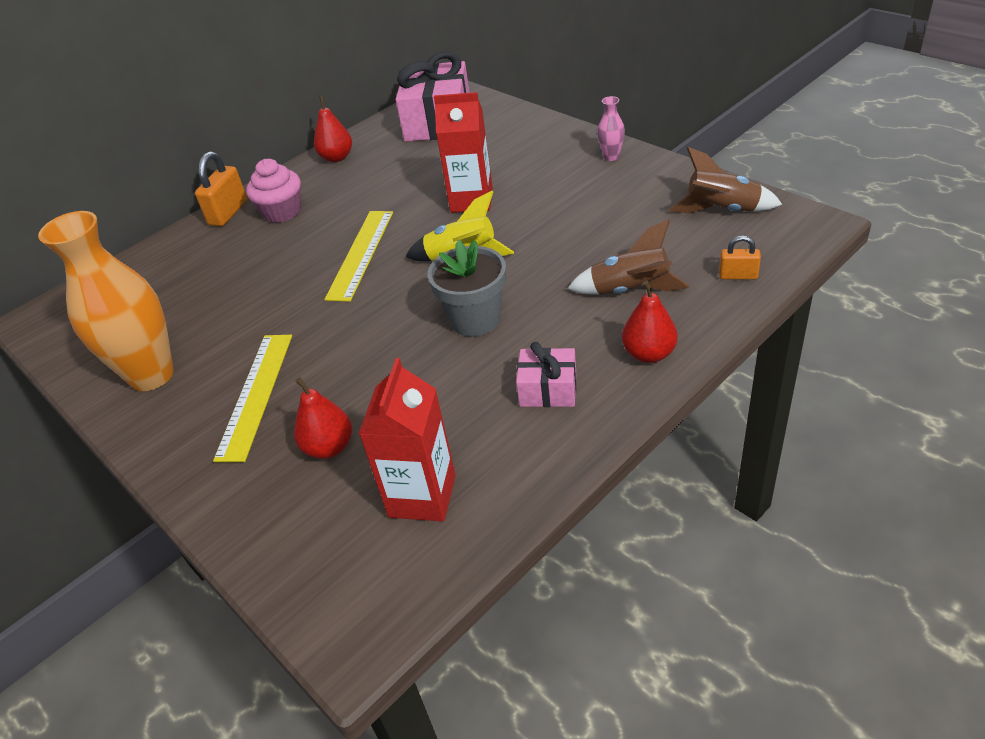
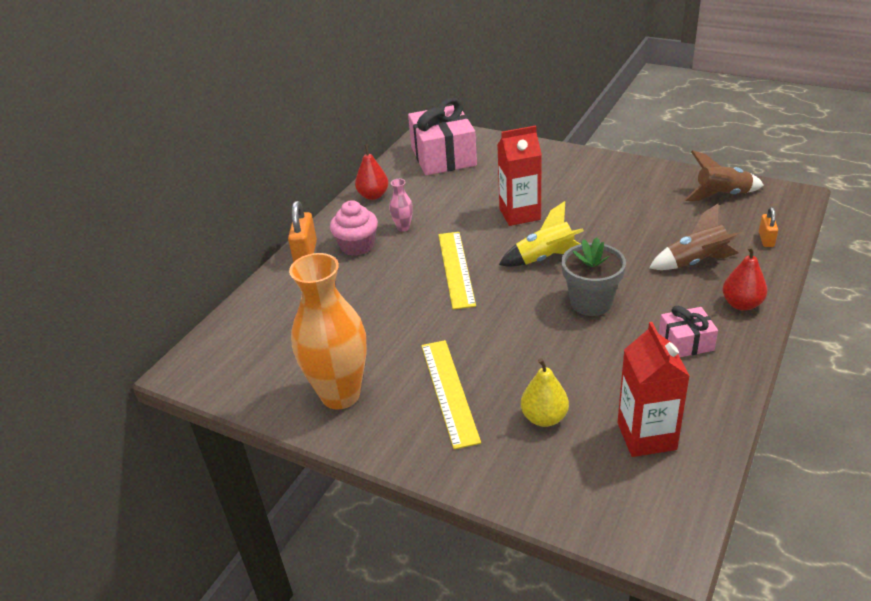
camera: 20 degrees left, 5 degrees down
(329, 447) = (544, 418): red pear -> yellow pear
(611, 157) = (609, 167): pink vase -> pink vase (403, 228)
(738, 275) = (766, 239): orange padlock -> orange padlock turned 75 degrees counterclockwise

